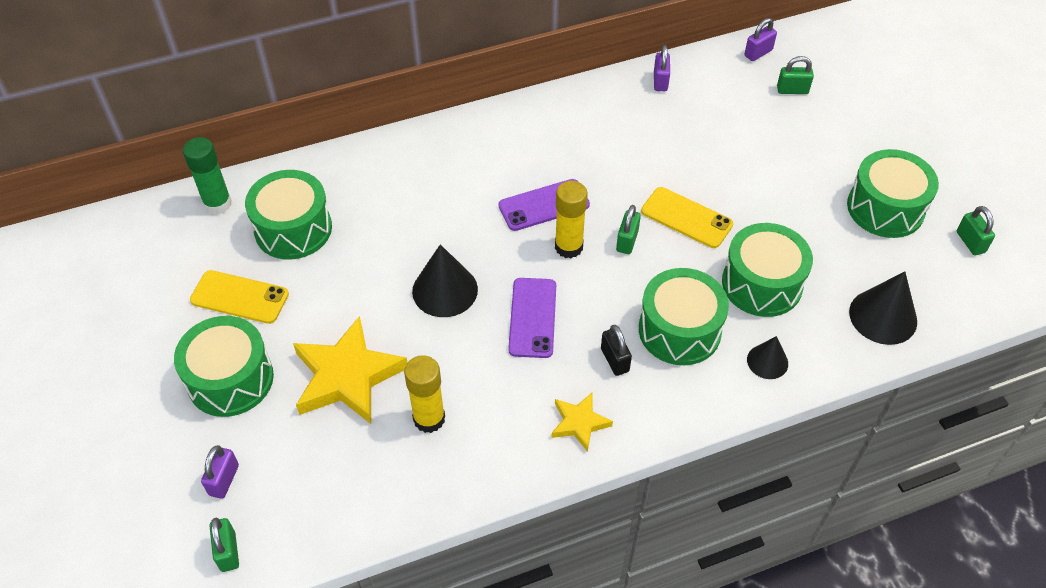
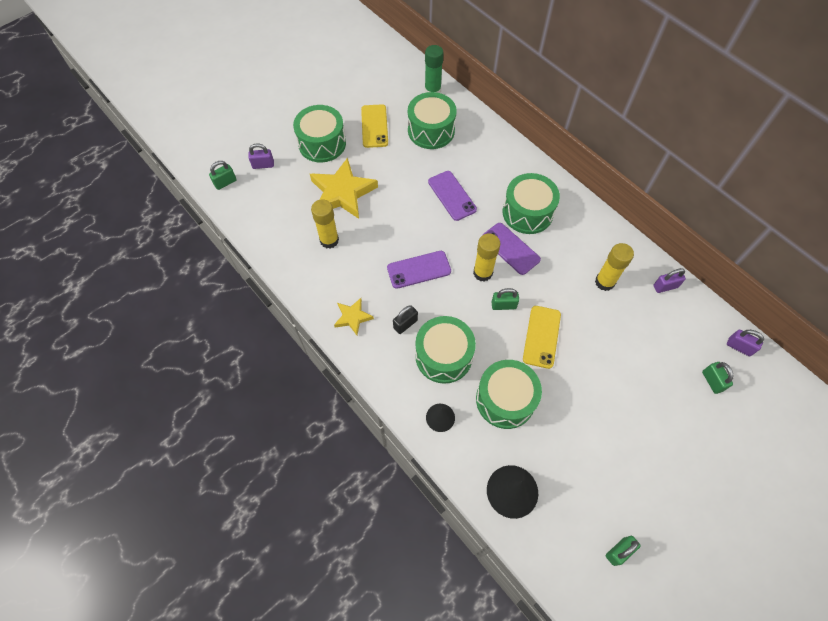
camera: 70 degrees right, 10 degrees up
(425, 241) = (452, 196): none -> purple phone
(445, 290) = (420, 218): black cone -> none
(633, 131) = (604, 282): none -> yellow glue stick
(885, 208) = (621, 476): green drum -> green drum (527, 212)

